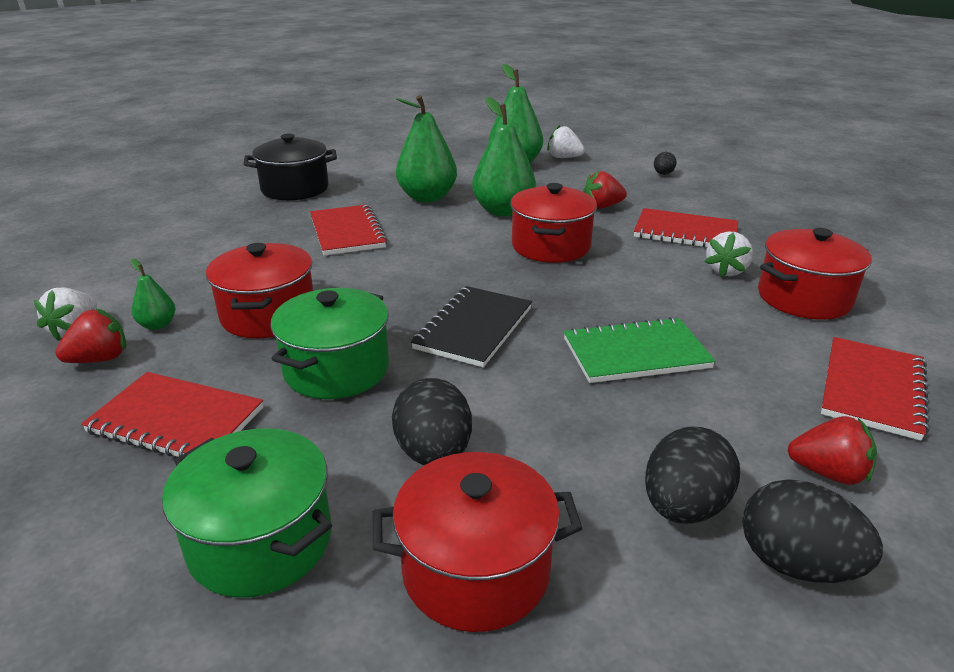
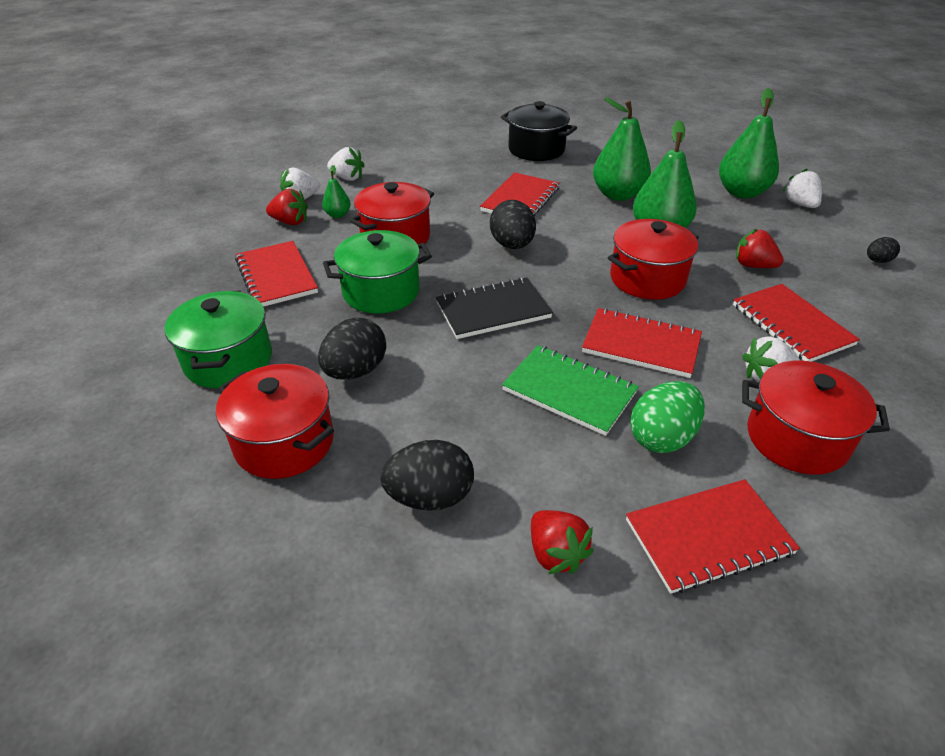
camera: 45 degrees right, 10 degrees up
(109, 286) = (347, 178): none -> white strawberry
(624, 293) = (641, 345): none -> red notebook
(743, 346) = (662, 437): none -> green egg
(796, 564) = (435, 576): black egg -> black egg (512, 245)

